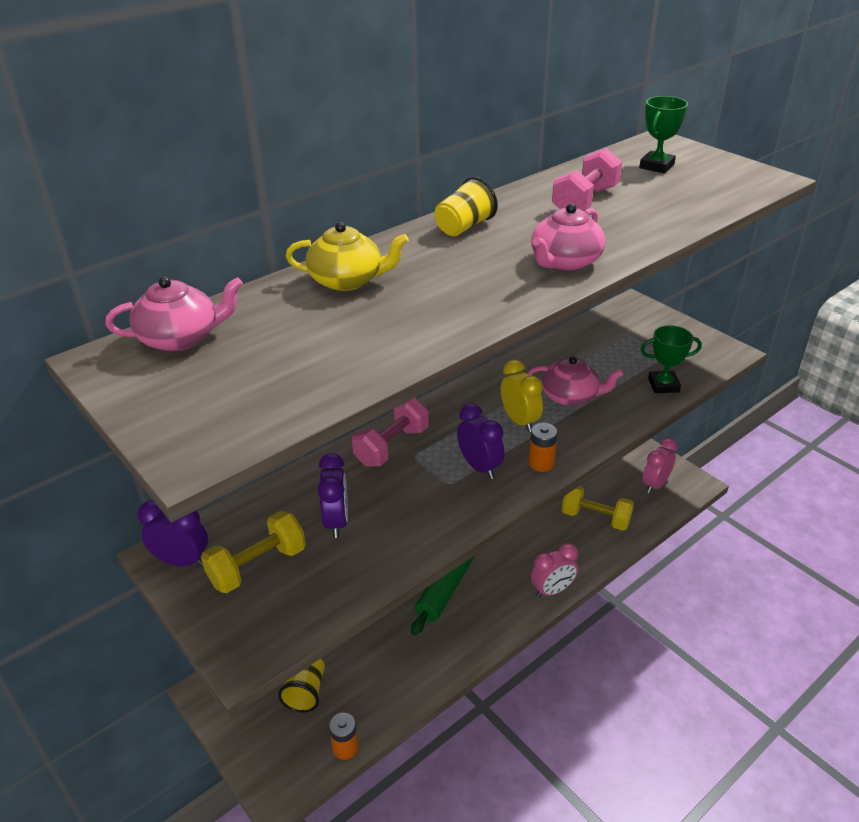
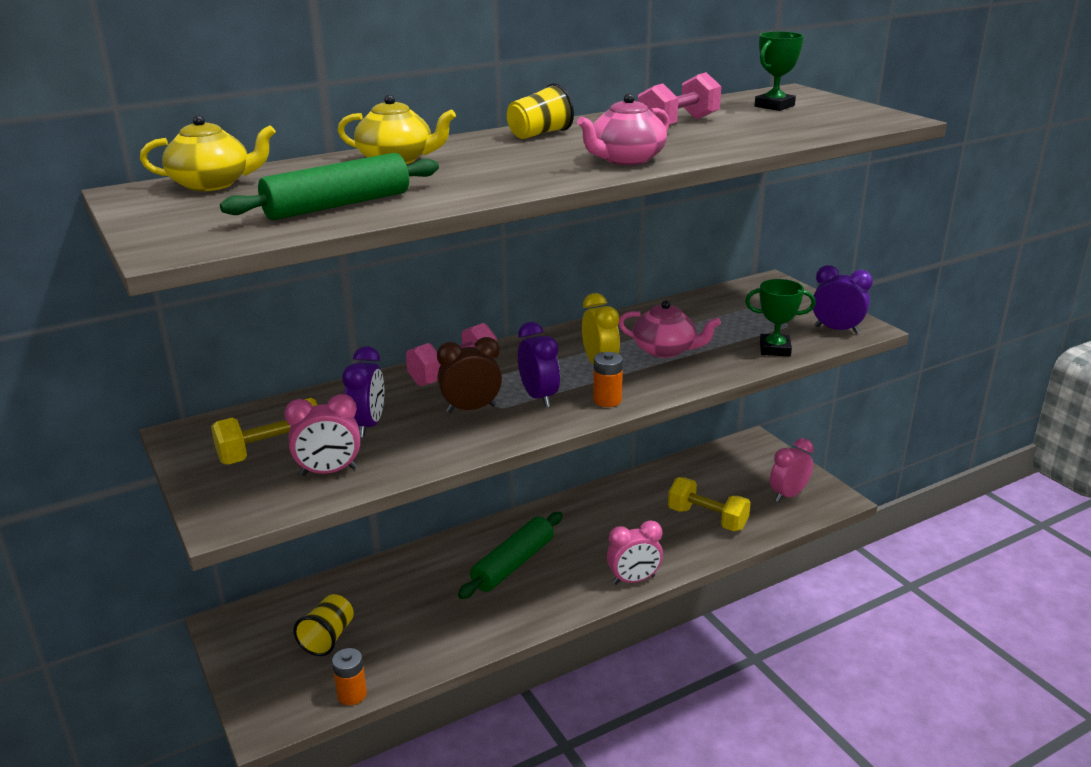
camera: 10 degrees right, 10 degrees down
(181, 338) = (212, 184): pink teapot -> yellow teapot
(182, 561) = (199, 440): purple clock -> purple clock (836, 330)
(321, 584) = (329, 472): none -> pink clock
(326, 362) = (337, 205): none -> green rolling pin
(424, 489) = (471, 409): none -> brown clock

